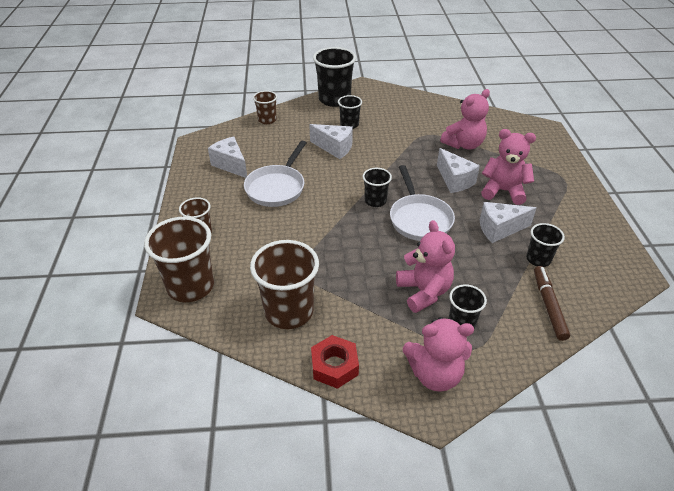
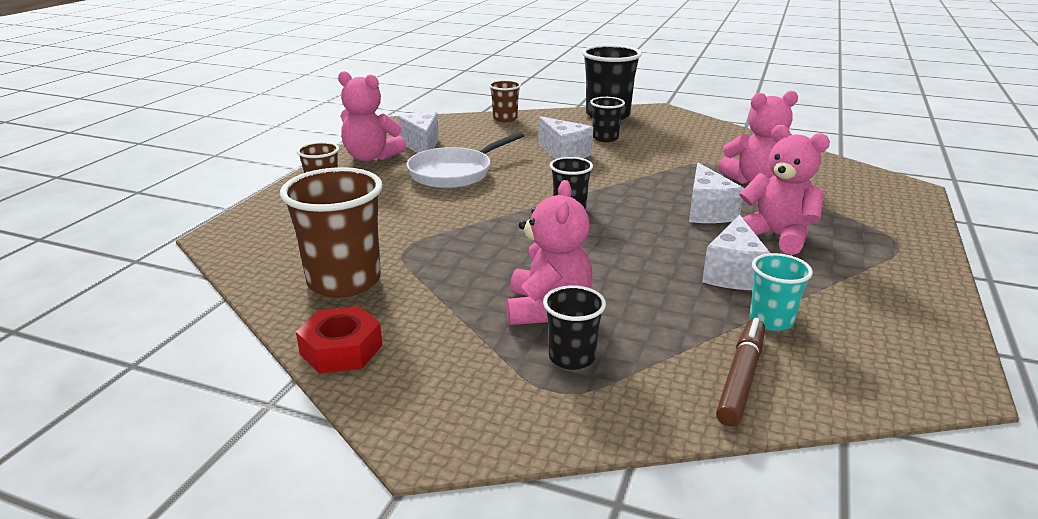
camera: 25 degrees right, 15 degrees down
(190, 286) = (259, 231): brown cup -> none
(419, 219) = (615, 237): white pan -> none
(435, 374) = (471, 402): pink teddy bear -> pink teddy bear (371, 157)
(499, 229) = (733, 273): white cheese -> white cheese turned 90 degrees counterclockwise
(538, 259) = (771, 320): black cup -> turquoise cup

